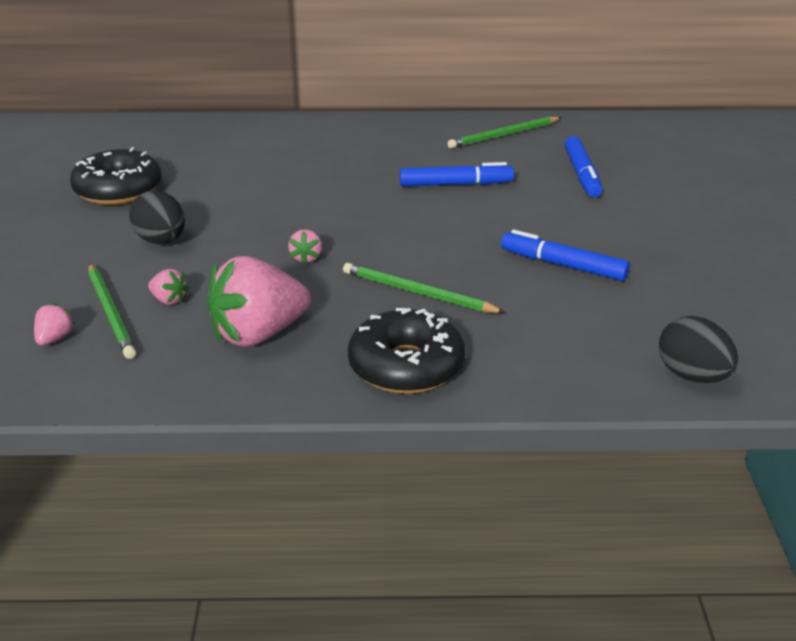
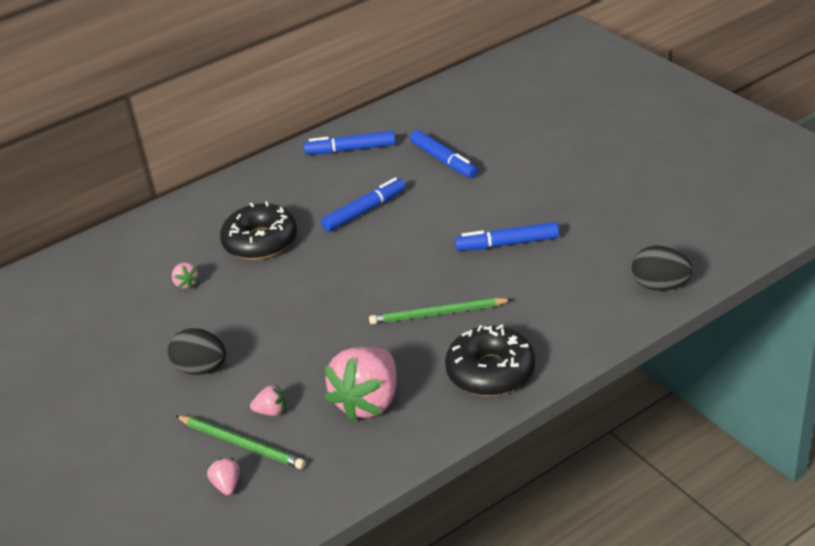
camera: 30 degrees left, 5 degrees up
(118, 190) = (104, 343): black donut -> black donut (260, 241)
(306, 258) = (329, 326): pink strawberry -> pink strawberry (186, 284)
(503, 135) = (351, 149): green pencil -> blue marker

